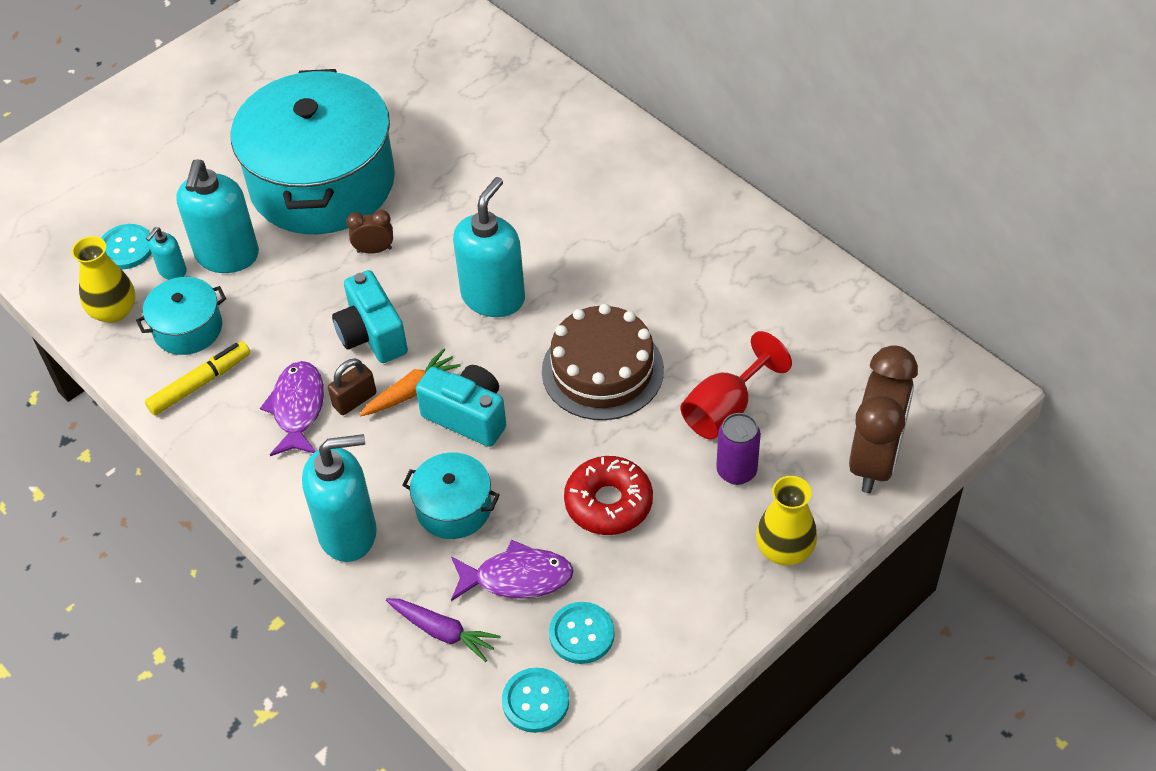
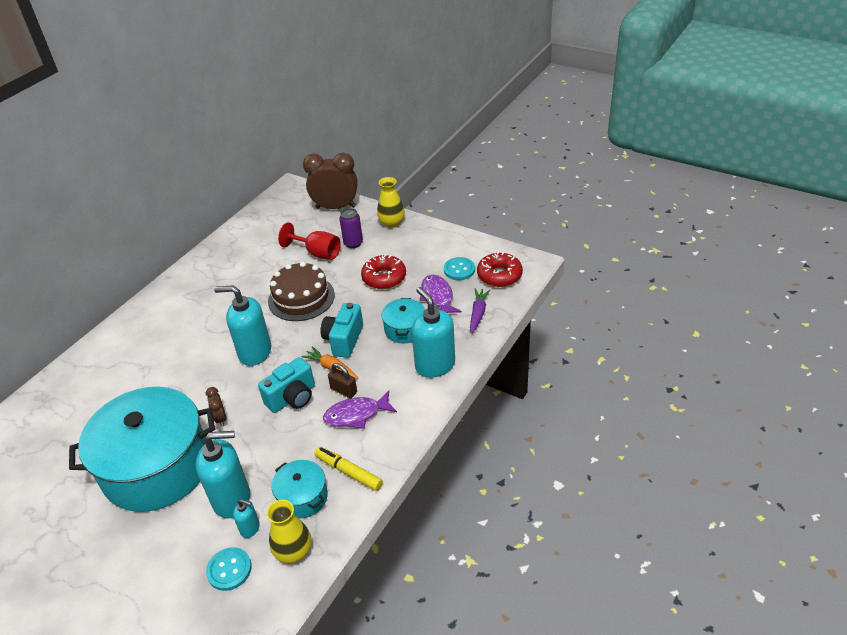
camera: 105 degrees left, 10 degrees down
(535, 701) = (499, 275): turquoise button -> red donut

